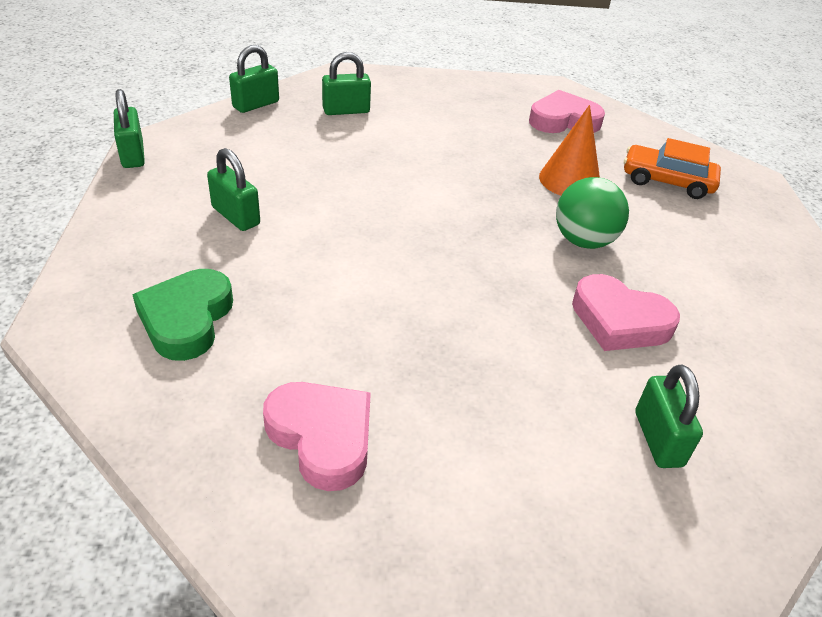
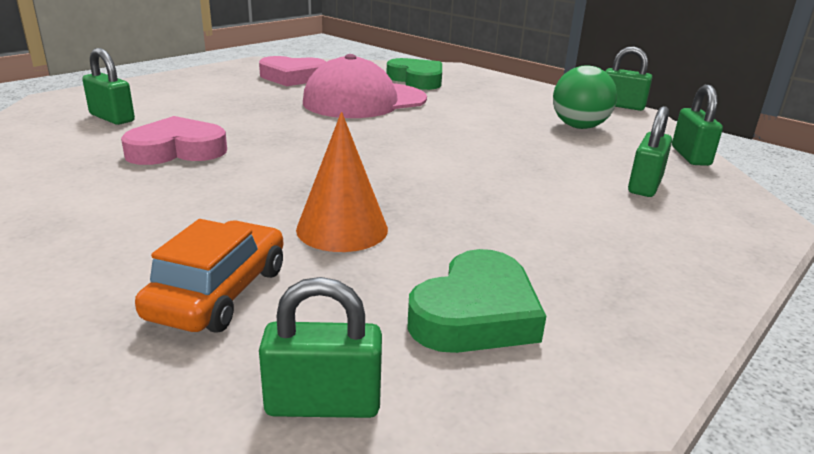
camera: 135 degrees right, 15 degrees down
(236, 216) = (499, 107): green padlock -> green padlock (323, 404)
(337, 307) = (364, 101): none -> pink cap
(563, 120) = (476, 314): pink heart -> green heart
(583, 241) = (259, 183): green ball -> green ball (579, 127)
(667, 181) = (219, 293): orange car -> orange car turned 45 degrees counterclockwise

